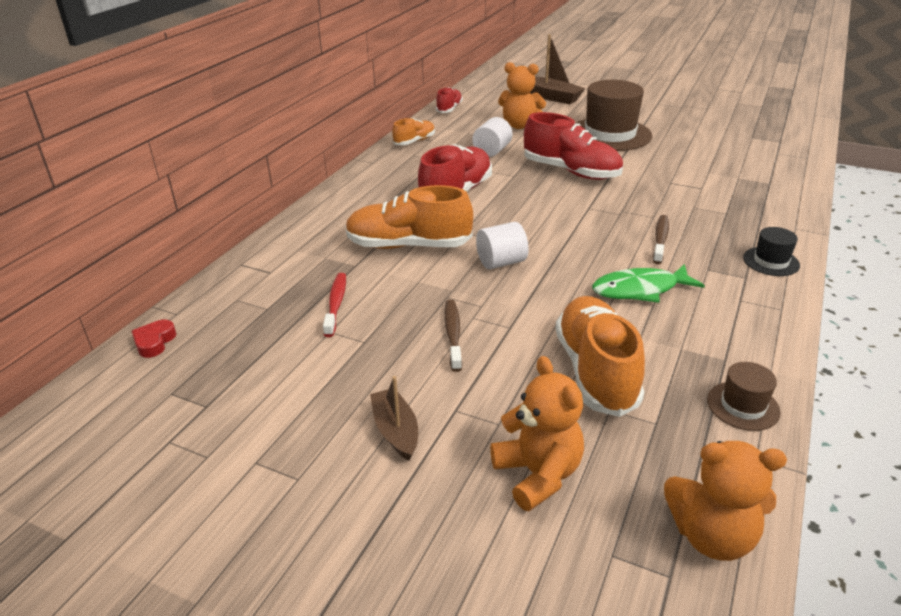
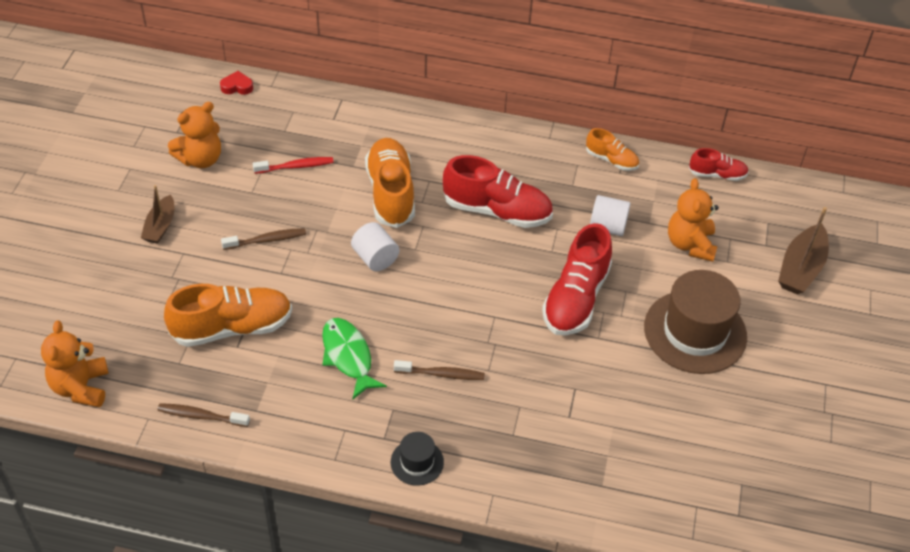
camera: 75 degrees right, 15 degrees up
(396, 431) = (160, 226): brown boat -> brown boat turned 135 degrees clockwise
(538, 474) = (127, 301): orange teddy bear -> orange teddy bear (200, 159)
(743, 406) = (201, 416): brown hat -> brown toothbrush

